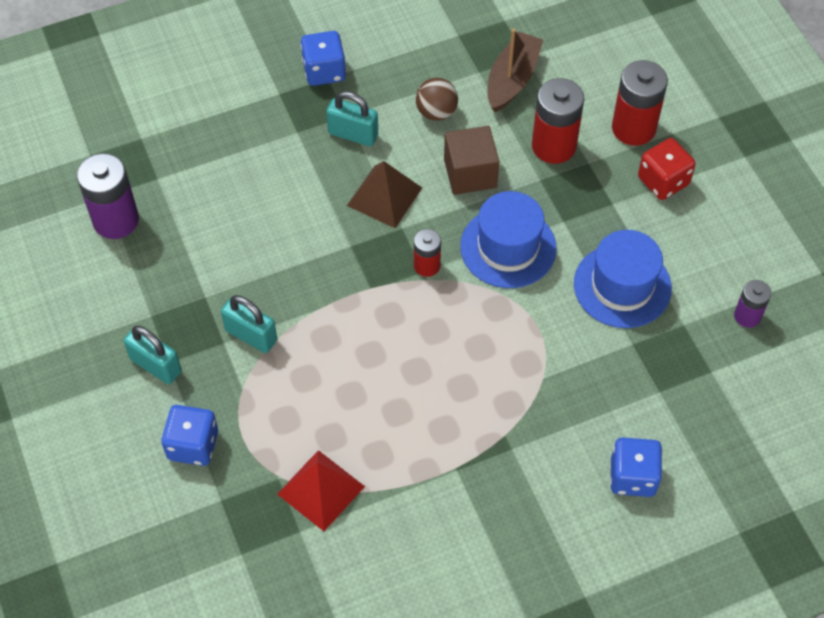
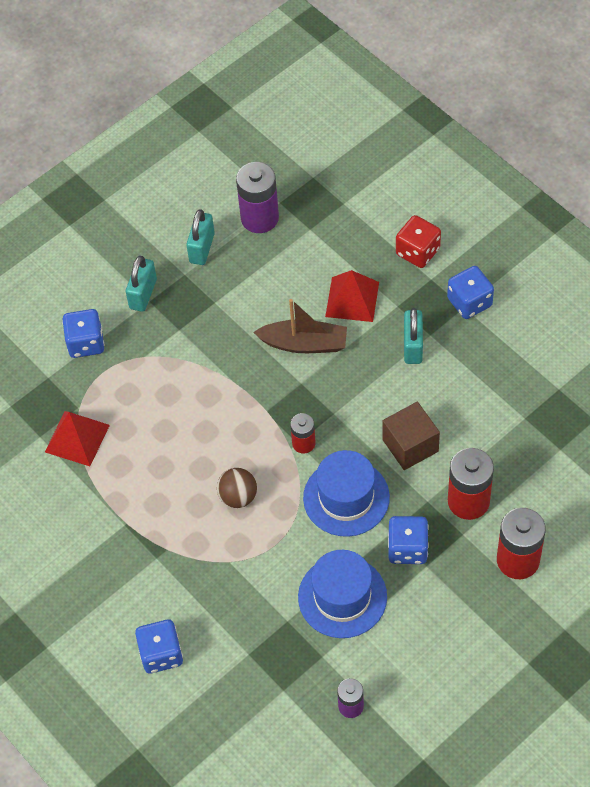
camera: 75 degrees right, 0 degrees up
(251, 335) = (191, 345): turquoise padlock -> turquoise padlock (202, 248)
(268, 168) = (352, 299): none -> red pyramid
(384, 196) = (359, 390): brown pyramid -> none
(436, 112) = (464, 399): brown ball -> brown ball (238, 496)
(512, 79) = (528, 446): brown boat -> brown boat (304, 344)
(587, 213) = (407, 548): none -> blue dice
(663, 181) = (468, 600): red dice -> red dice (417, 252)

